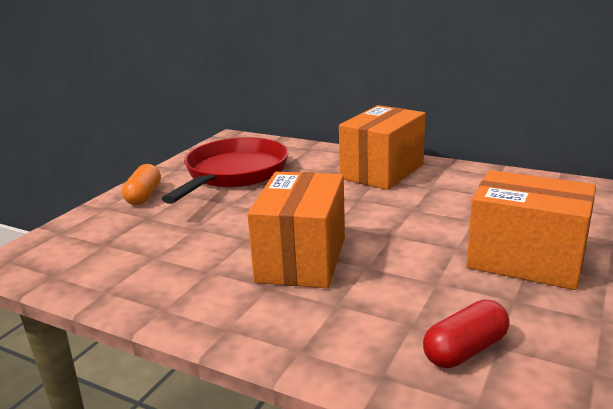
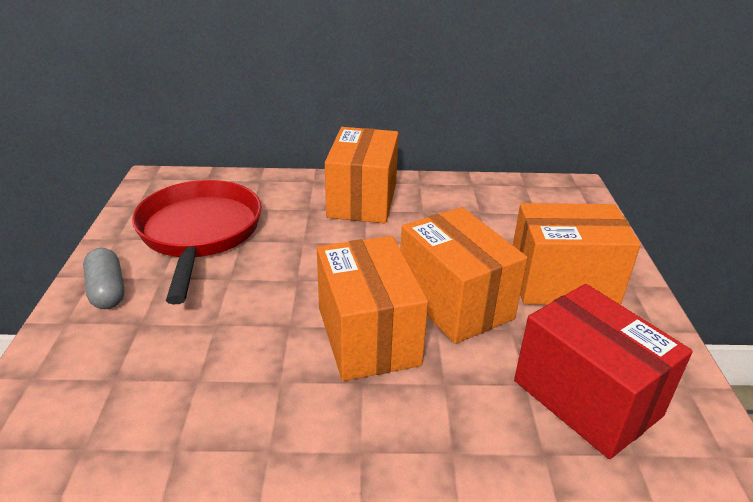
camera: 30 degrees left, 10 degrees up
(144, 196) = (107, 290): orange capsule -> grey capsule
(400, 253) = (455, 302): none -> orange box
(465, 350) = (586, 398): red capsule -> red box

